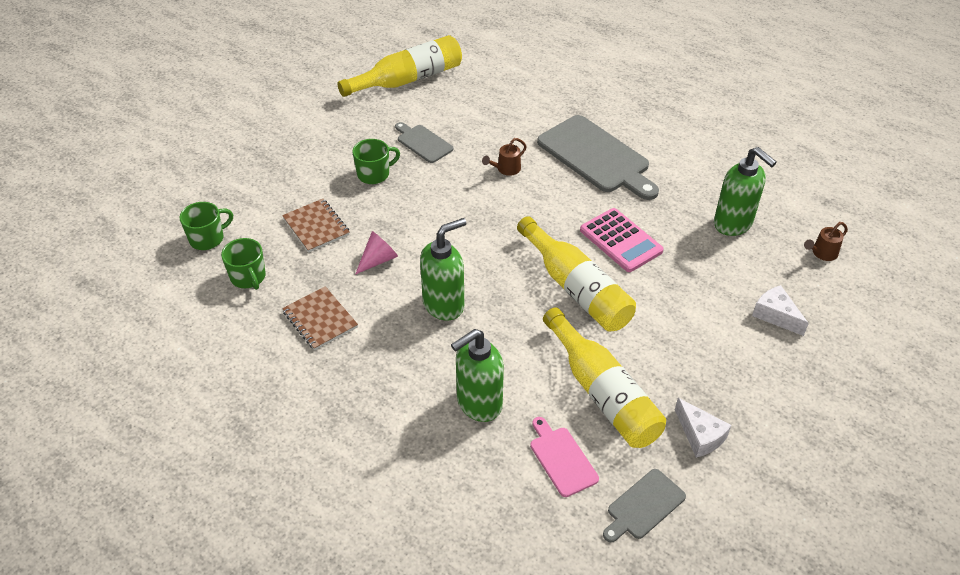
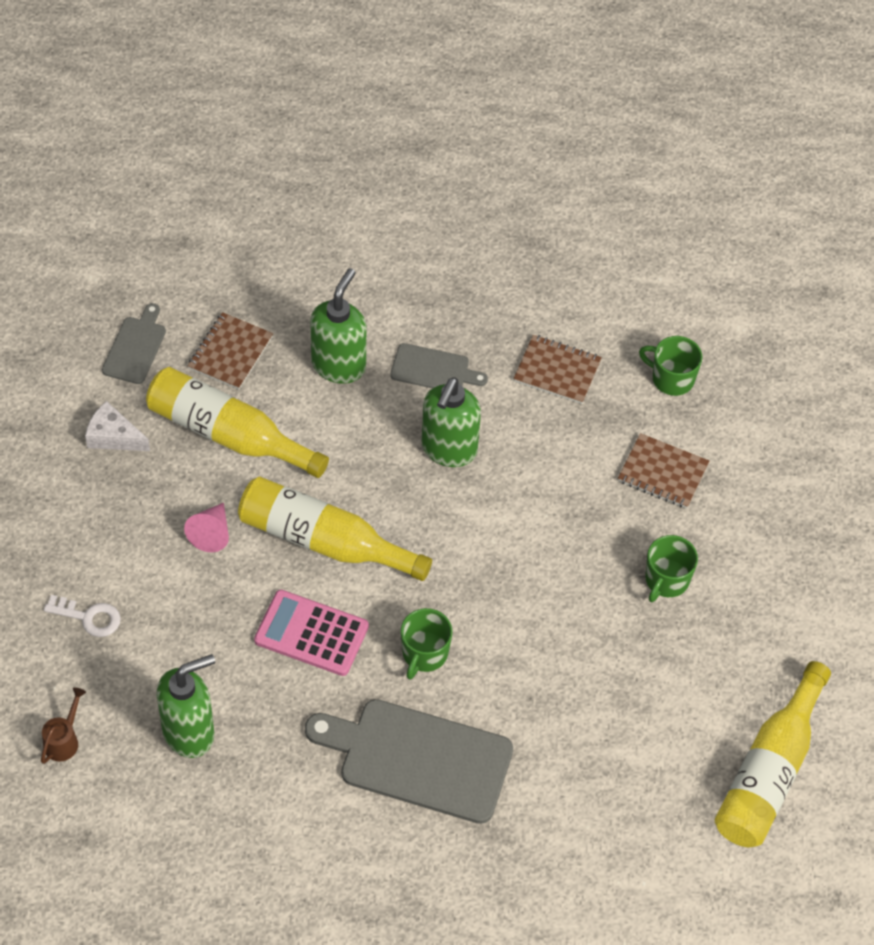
camera: 145 degrees right, 10 degrees up
(207, 238) = (760, 399): green mug -> green mug (424, 653)
(378, 260) = (559, 467): pink cone -> pink cone (211, 533)
(423, 143) = (651, 663): grey cutting board -> grey cutting board (433, 369)
(506, 169) = (517, 674): brown watering can -> none
(561, 459) = (230, 353): pink cutting board -> brown notebook
(733, 224) = (189, 732): green soap dispenser -> green soap dispenser turned 135 degrees clockwise
(776, 315) = (89, 617): white cheese -> white key

